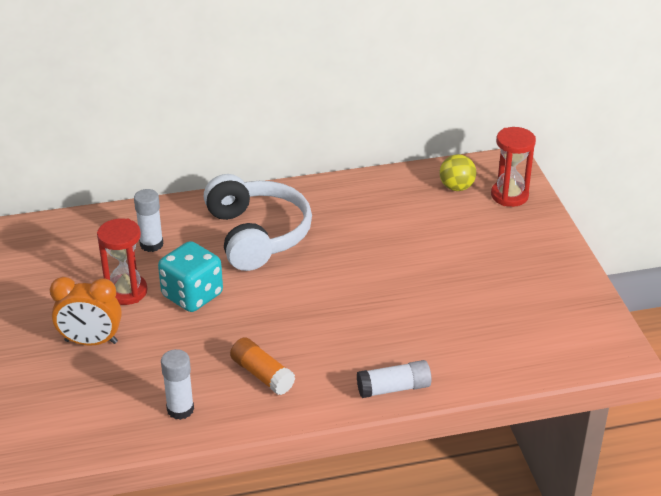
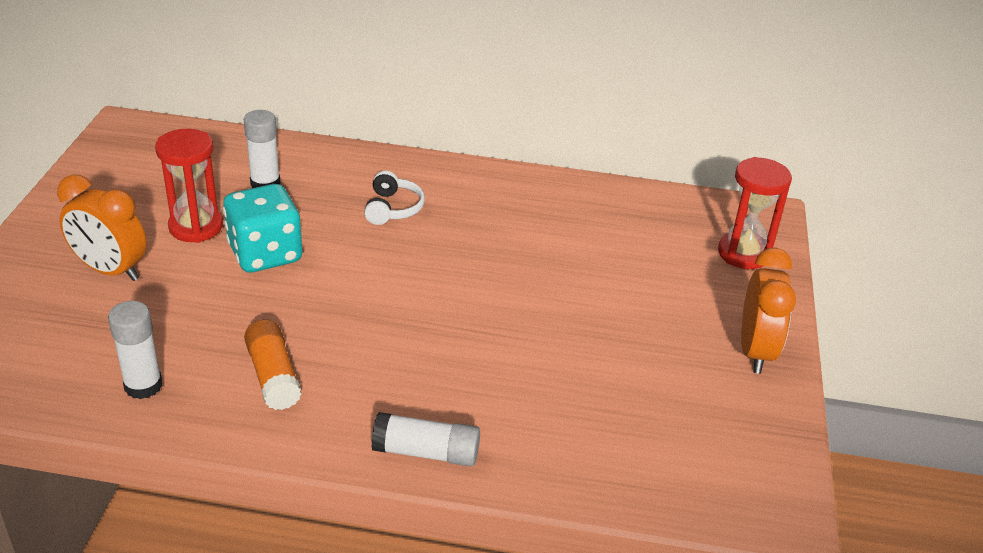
camera: 20 degrees right, 0 degrees up
(257, 235) = (393, 208): white headphones -> white headphones, size x0.44
(456, 187) = (679, 224): yellow ball -> none
(553, 259) = (755, 351): none -> orange clock

